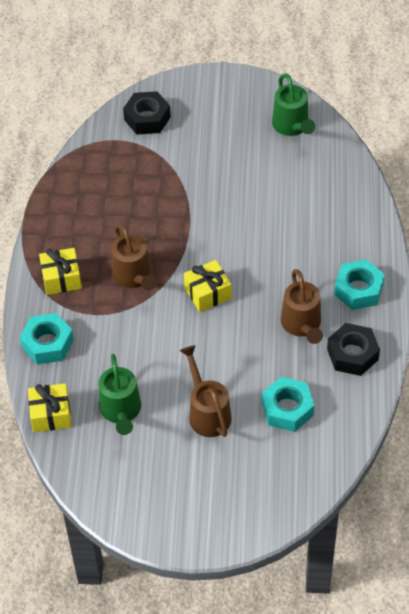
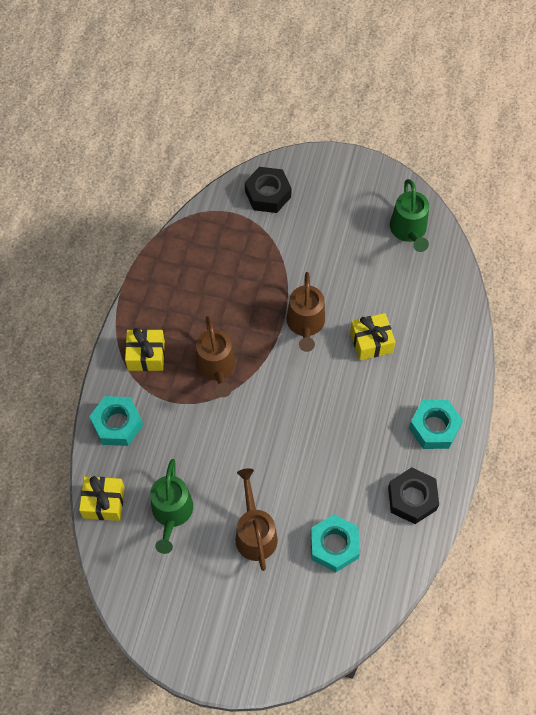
camera: 10 degrees right, 10 degrees up
(207, 293) = (284, 401): yellow gift -> yellow gift (371, 342)
(302, 325) = (369, 456): brown watering can -> brown watering can (305, 325)

